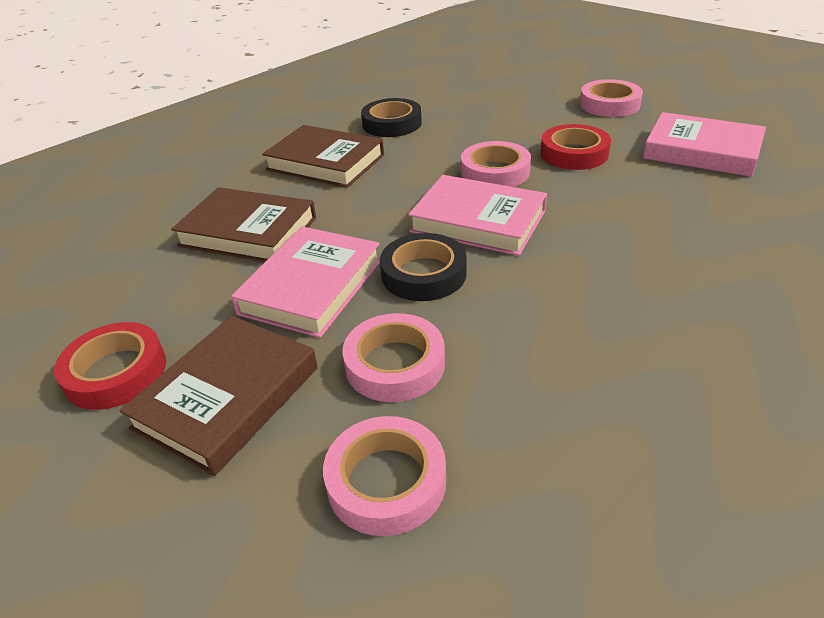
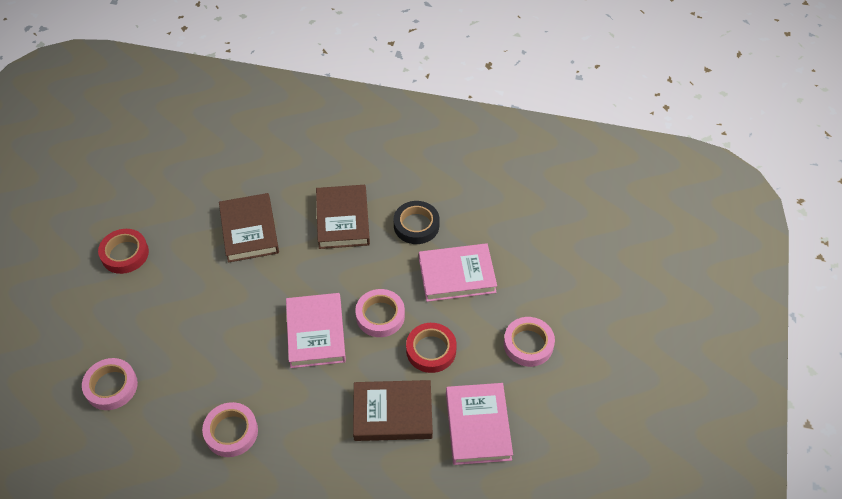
camera: 55 degrees right, 15 degrees up
(227, 397) = (129, 304): brown book -> brown book (392, 413)
(311, 287) = (217, 289): pink book -> pink book (457, 275)
(395, 364) = (177, 355): pink tape -> pink tape (231, 432)
(424, 274) = (251, 331): black tape -> none

